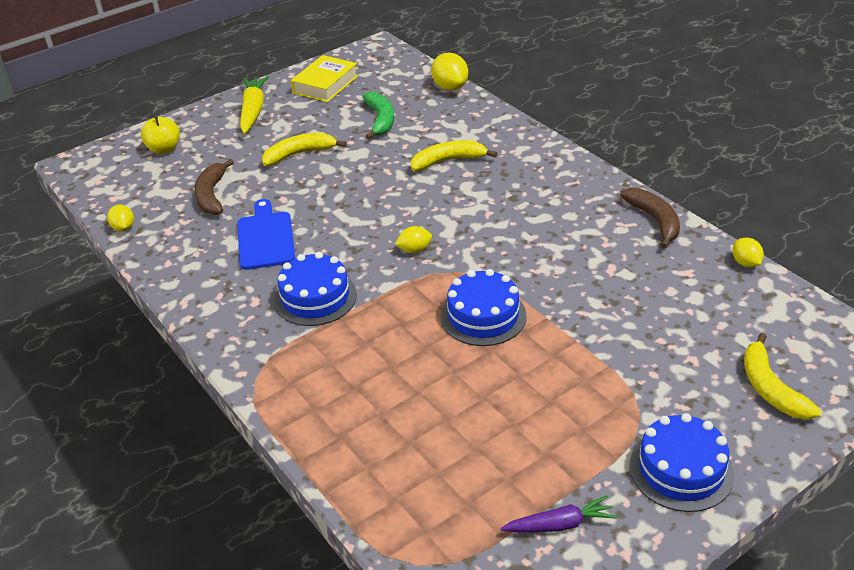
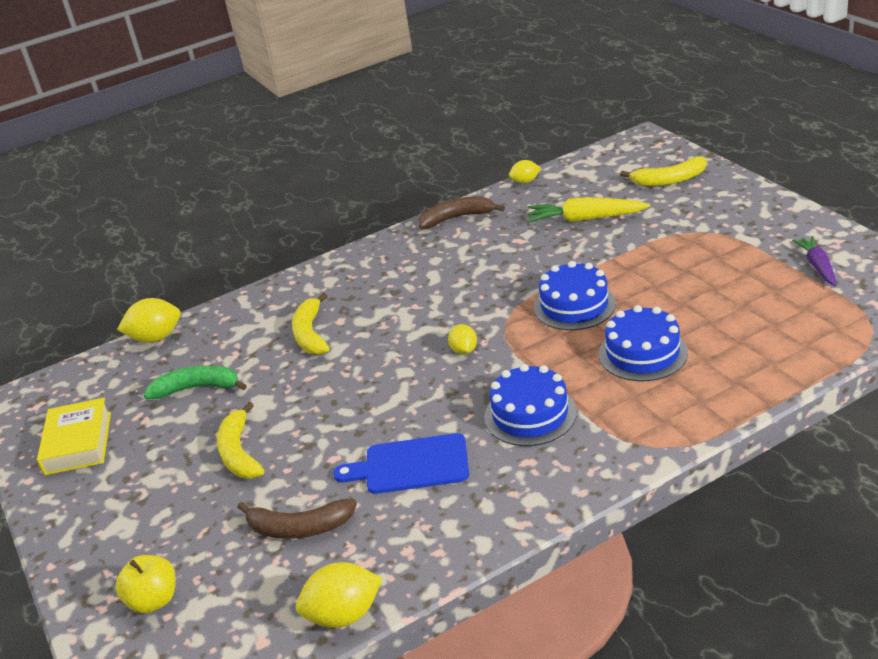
camera: 80 degrees left, 5 degrees down
(123, 228) = (344, 615): yellow lemon -> yellow lemon, size x1.66
(253, 111) = (103, 510): yellow carrot -> yellow carrot (585, 219)
(325, 84) = (78, 443): yellow book -> yellow book turned 45 degrees clockwise
(681, 470) = (755, 217): blue cake -> blue cake (642, 353)

